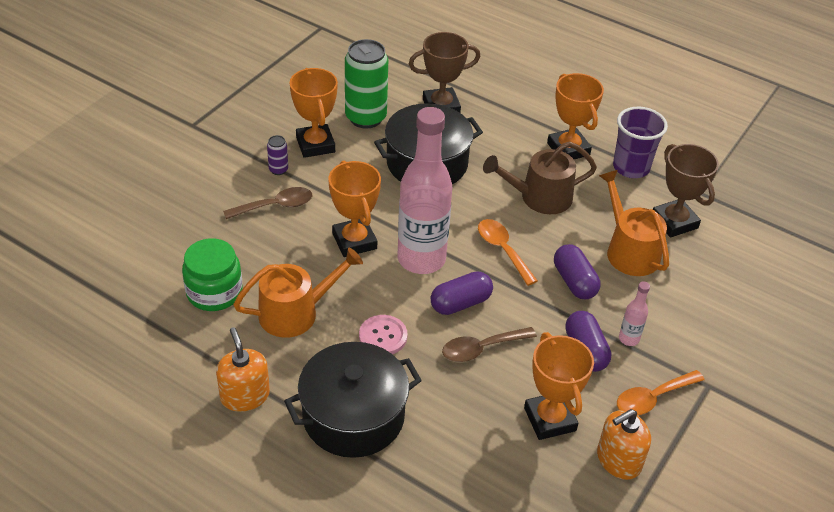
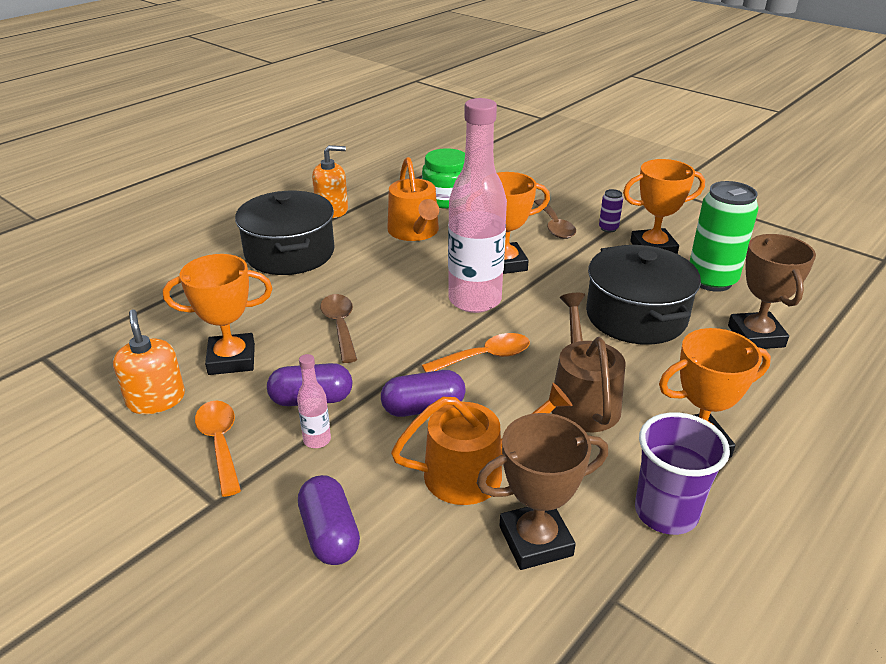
camera: 100 degrees right, 10 degrees down
(383, 336) = (374, 272): pink button -> none
(460, 303) = (406, 319): purple capsule -> purple capsule (329, 534)

